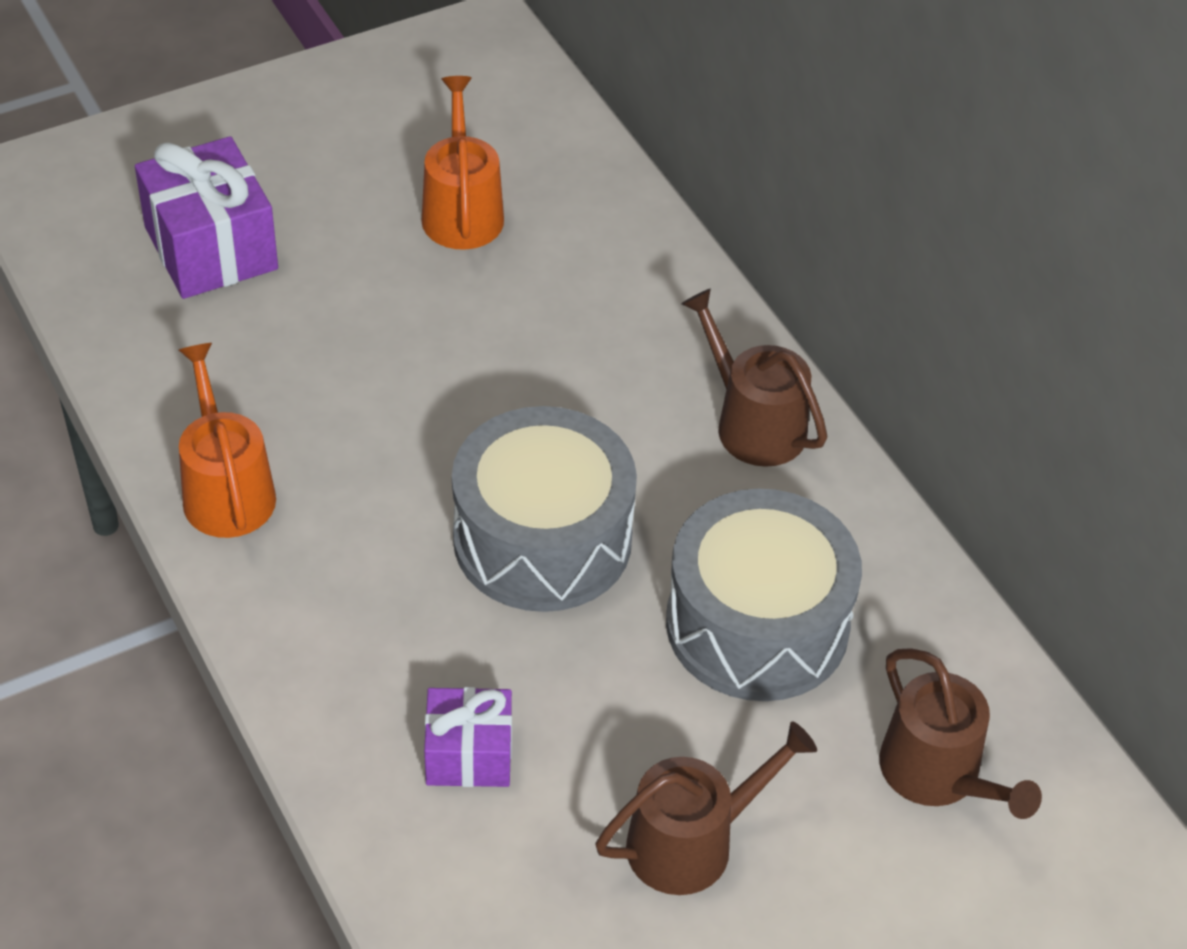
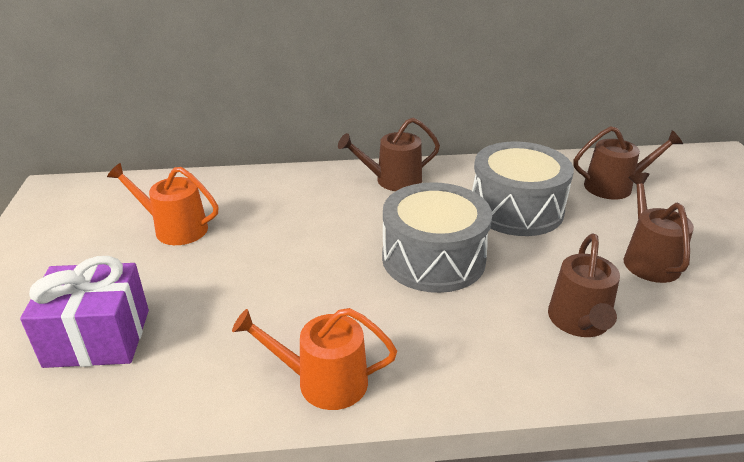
camera: 65 degrees left, 15 degrees down
(469, 754) = (579, 322): purple gift -> brown watering can

